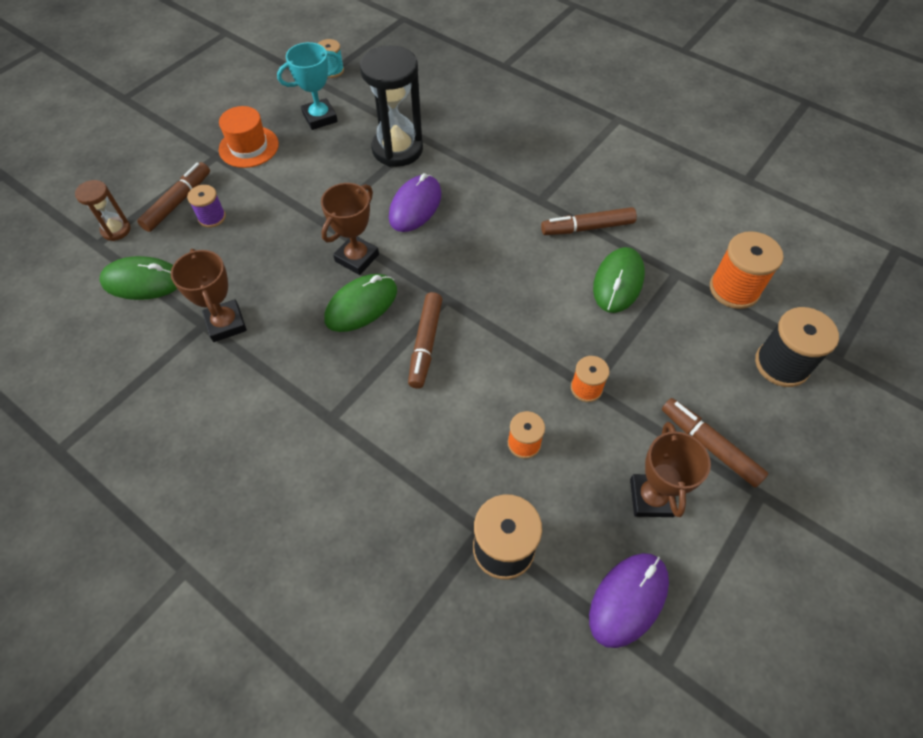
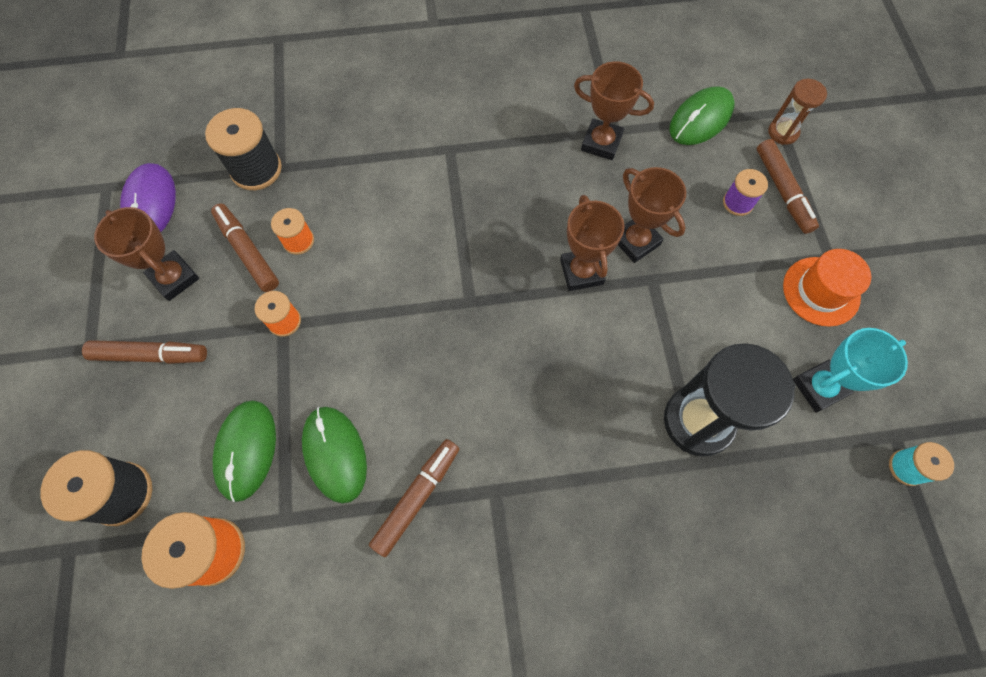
camera: 135 degrees right, 10 degrees up
(301, 247) = (636, 241): none -> brown trophy
(320, 118) = (819, 387): turquoise trophy -> turquoise trophy turned 45 degrees clockwise
(361, 305) = (527, 237): green mouse -> green mouse (246, 450)
(415, 206) = (599, 368): purple mouse -> none
(425, 344) = (443, 250): brown marker -> brown marker (247, 251)

